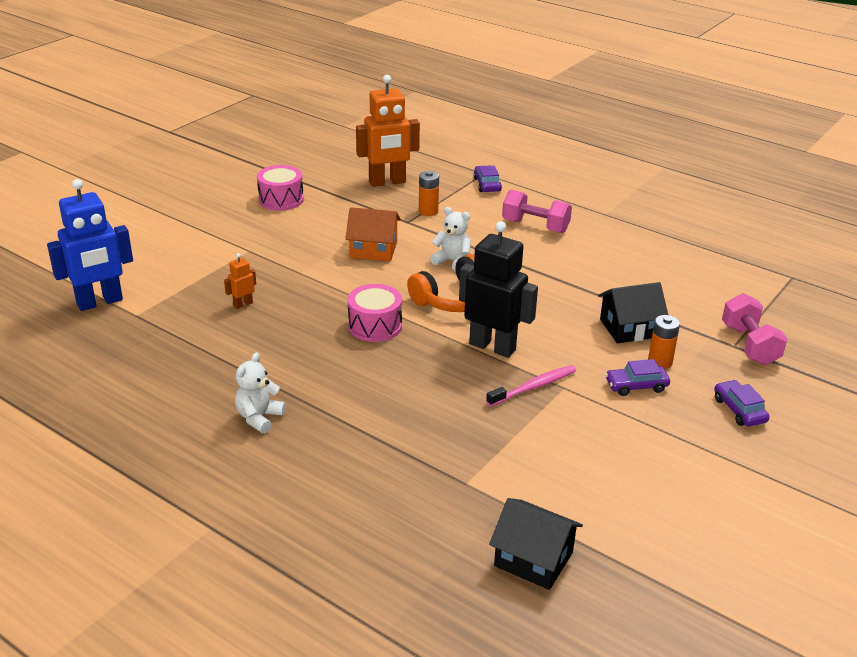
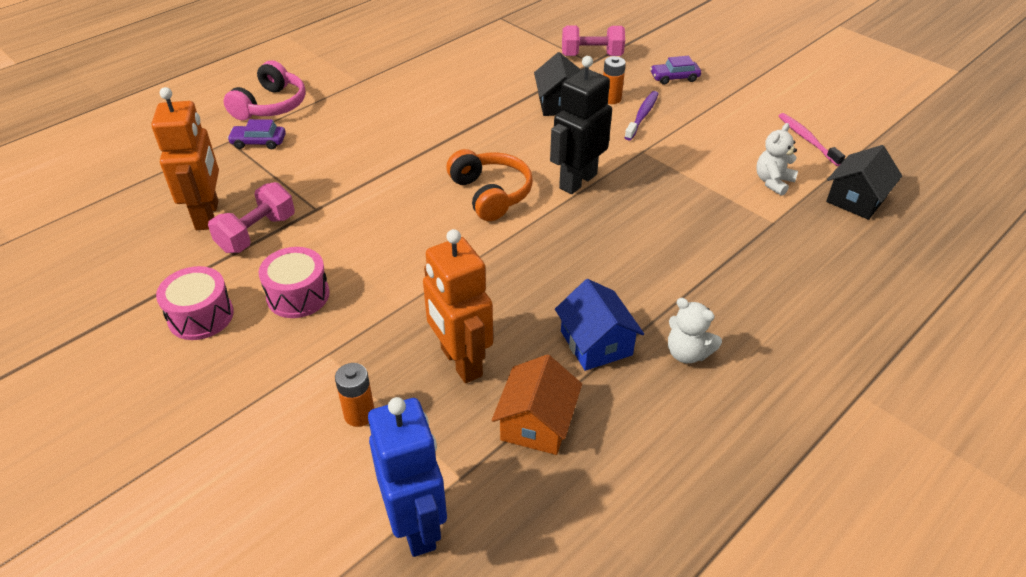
camera: 80 degrees left, 10 degrees up
(243, 304) = (460, 362): orange robot -> orange robot, size x2.28
(268, 367) = (596, 343): none -> blue house
(373, 250) = (370, 241): orange house -> orange house (536, 423)
(375, 326) = (529, 254): pink drum -> pink drum (298, 295)
(428, 211) = (299, 191): orange battery -> orange battery (359, 414)
(452, 261) = (416, 186): white teddy bear -> white teddy bear (773, 182)
(534, 387) = (641, 167): pink toothbrush -> pink toothbrush (807, 139)
(535, 226) = (365, 124): pink dumbbell -> pink dumbbell (257, 233)
(542, 180) = (271, 105): none -> pink headphones
(636, 386) = (642, 115): purple car -> purple toothbrush

